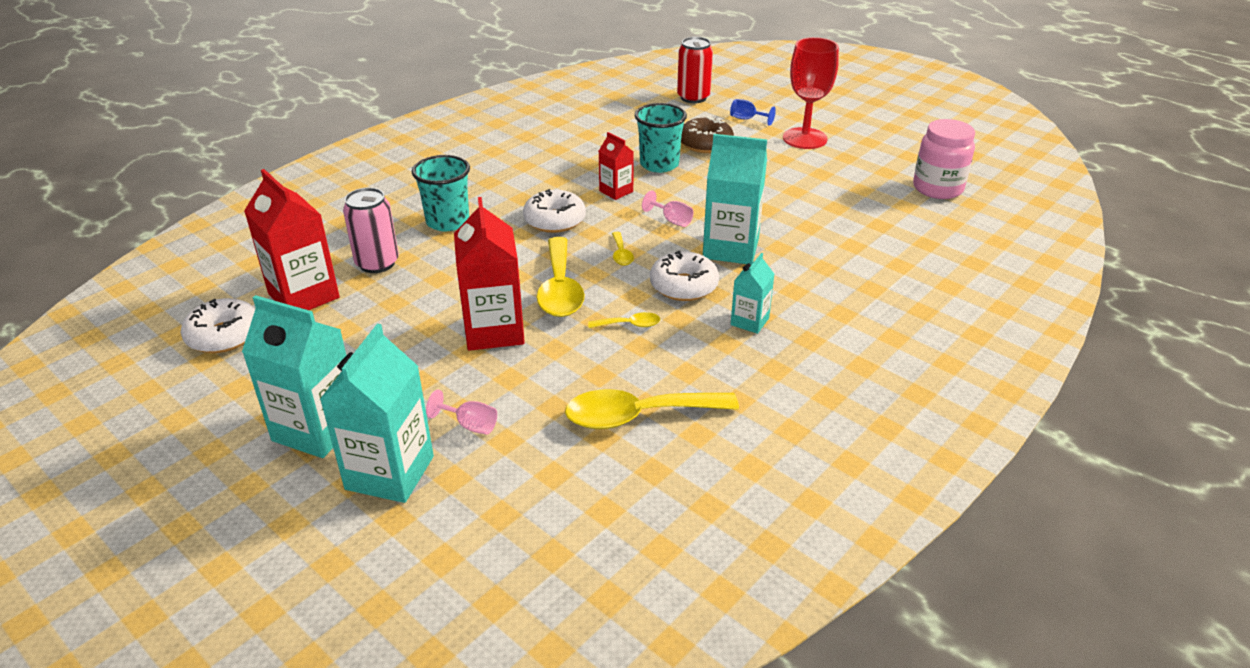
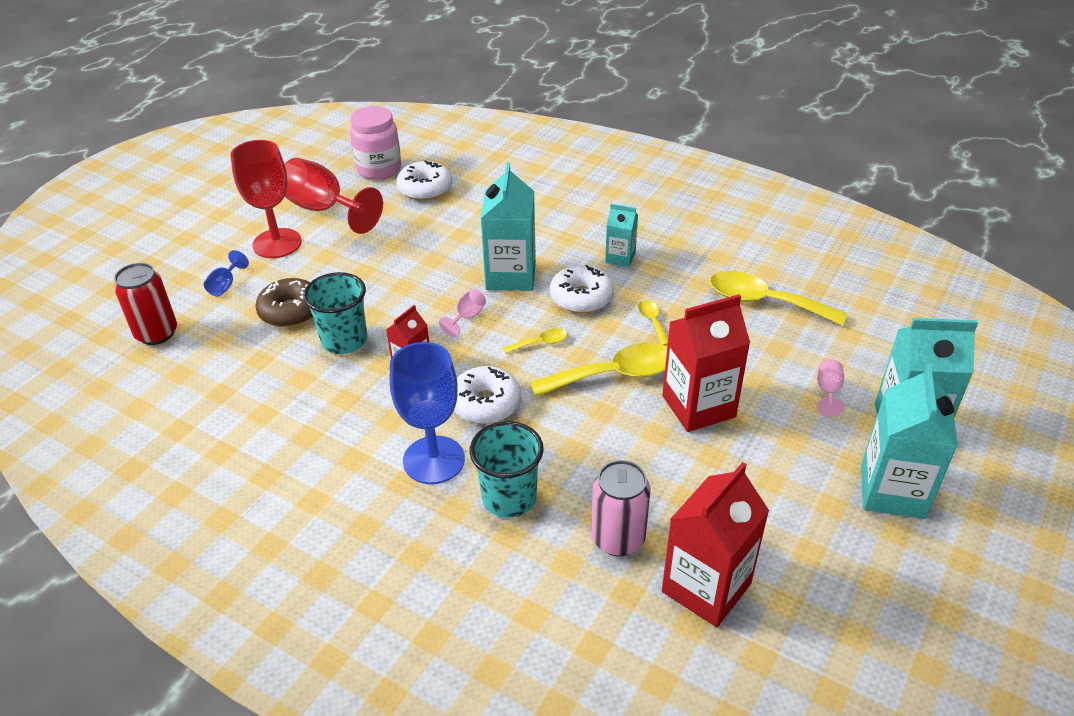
camera: 100 degrees left, 5 degrees up
(224, 335) = (809, 637): white donut -> white donut (425, 189)
(504, 194) = (434, 460): none -> blue goblet
(638, 416) = (764, 302): yellow spoon -> yellow spoon turned 135 degrees clockwise
(859, 159) = (324, 209): none -> red goblet

